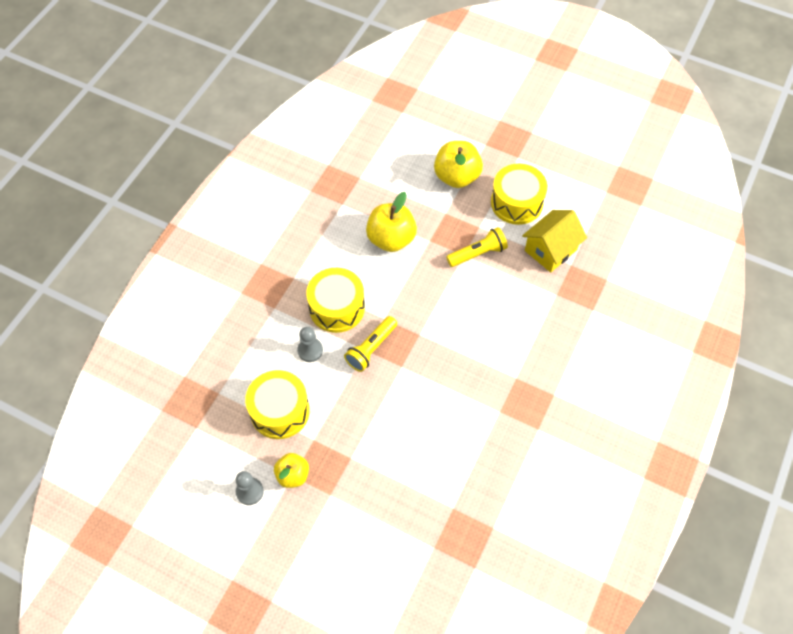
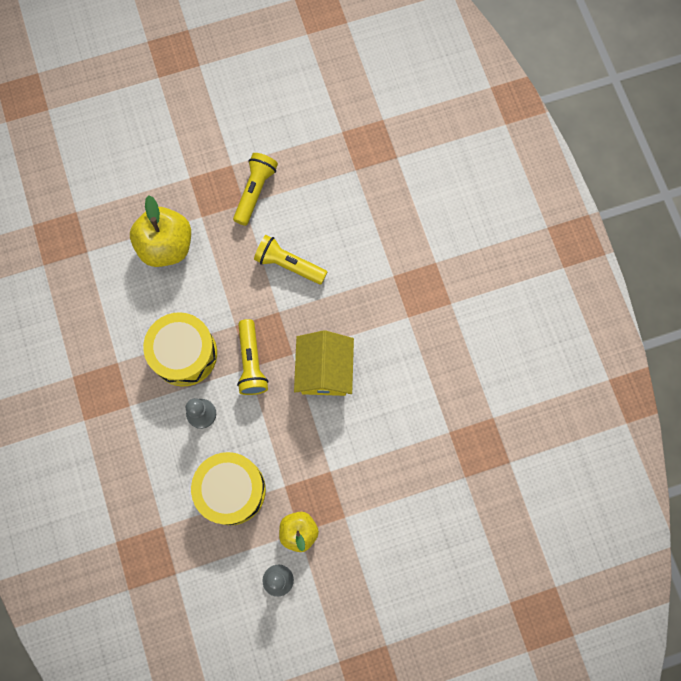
camera: 45 degrees left, 15 degrees up
(454, 313) = (289, 264): none -> yellow flashlight
(457, 177) = (164, 132): yellow apple -> none
(516, 203) = (241, 112): yellow drum -> none
(550, 250) = (312, 132): yellow house -> yellow house (324, 370)

